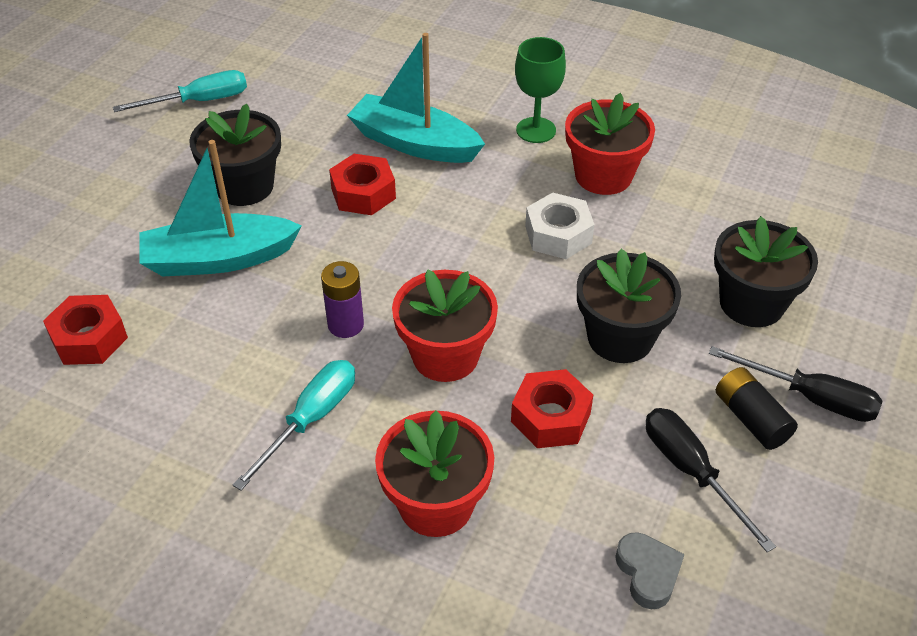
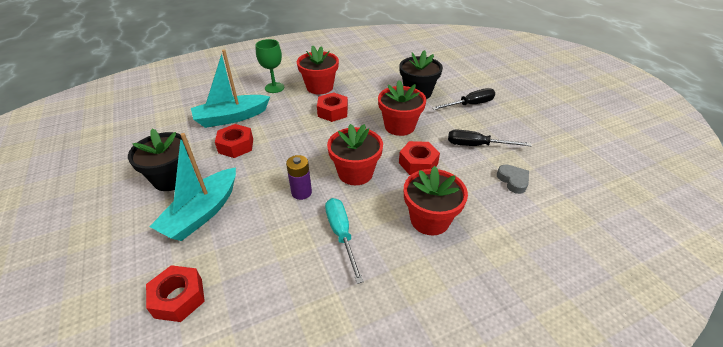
camera: 50 degrees left, 5 degrees down
(200, 101) = (91, 163): turquoise screwdriver -> none
(558, 234) = (332, 112): white nut -> red nut
(620, 338) = (399, 126): black flower pot -> red flower pot
(648, 573) = (513, 181): grey heart -> grey heart turned 45 degrees clockwise
(751, 419) = (466, 120): black battery -> none

